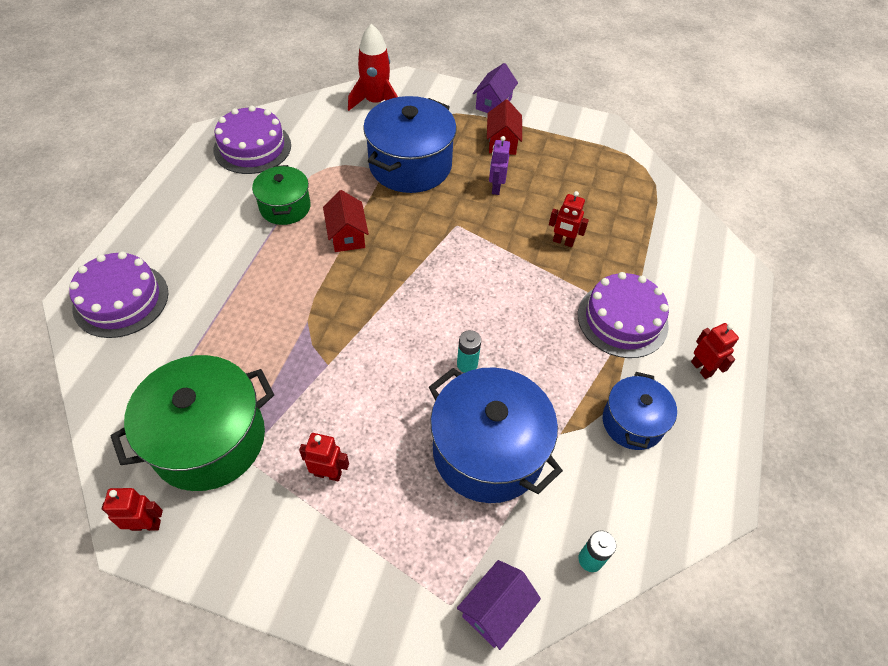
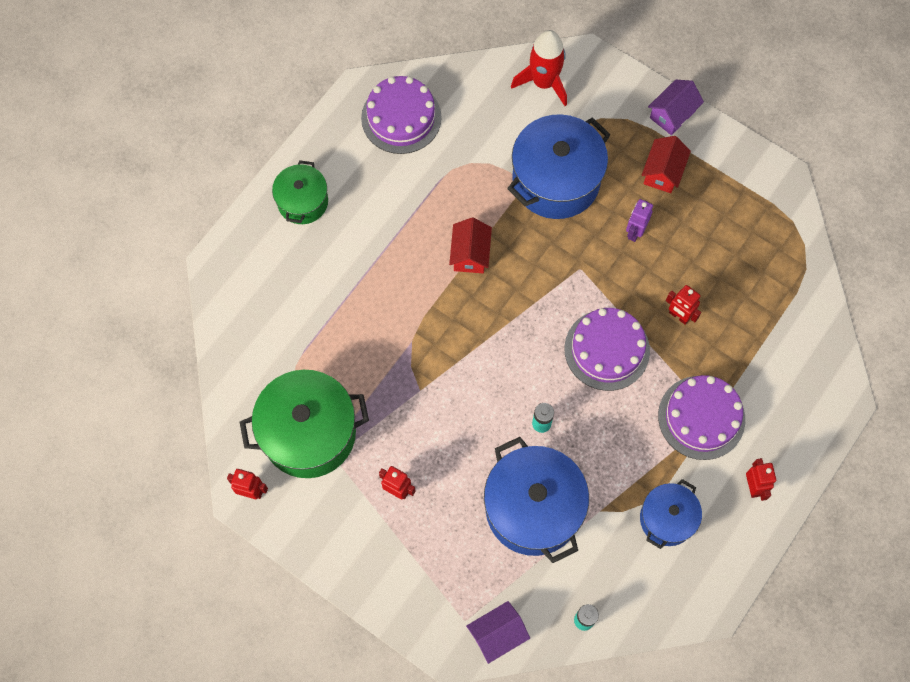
camera: 20 degrees right, 15 degrees up
(121, 300) = (253, 274): purple cake -> purple cake (607, 349)
(285, 207) = (418, 204): green pot -> green pot (302, 202)

